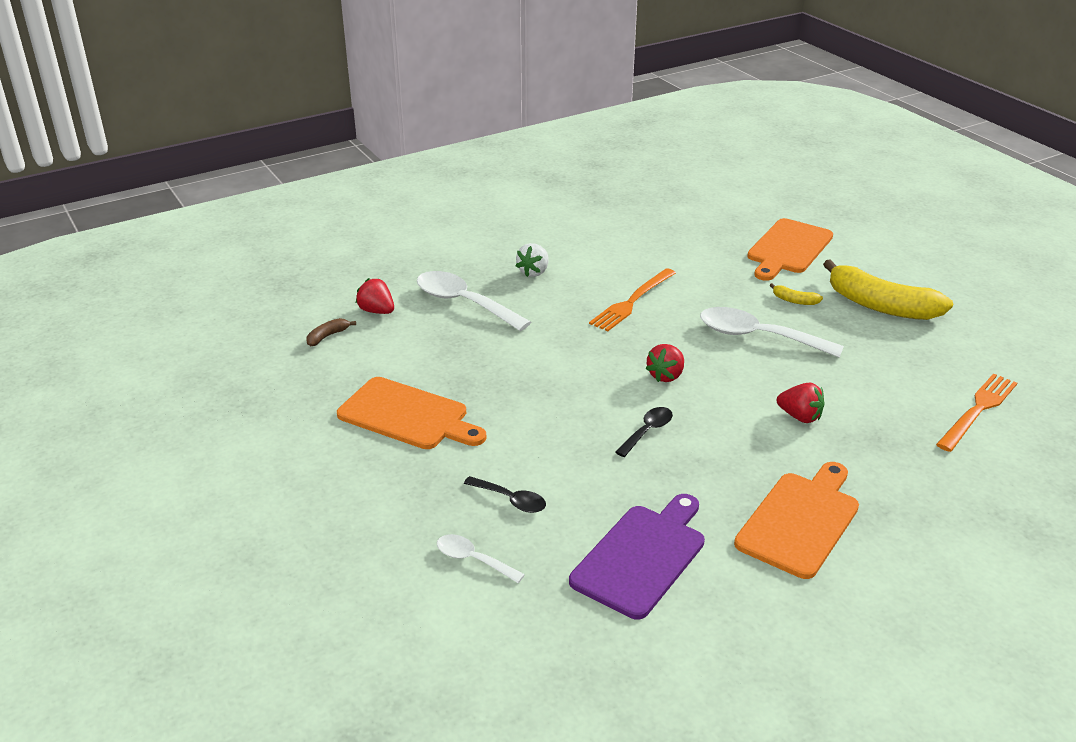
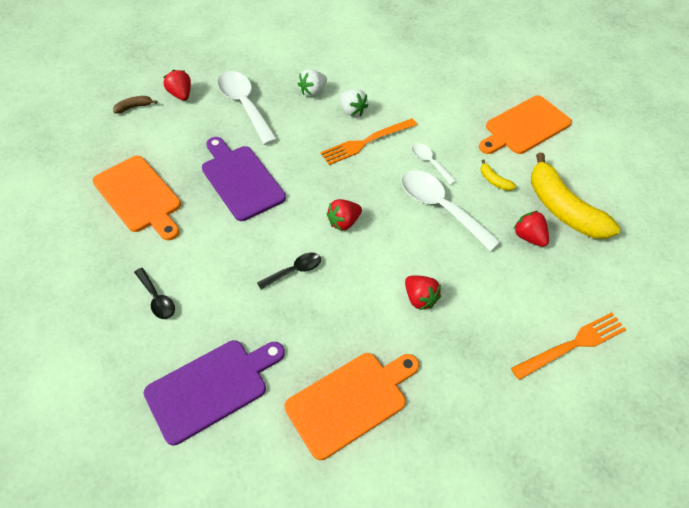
camera: 20 degrees right, 20 degrees up
(473, 559) = (97, 343): white spoon -> white spoon (429, 162)
(518, 369) = (241, 180): none -> purple cutting board
(593, 278) = (352, 111): none -> white strawberry
(866, 337) = (528, 237): none -> red strawberry

